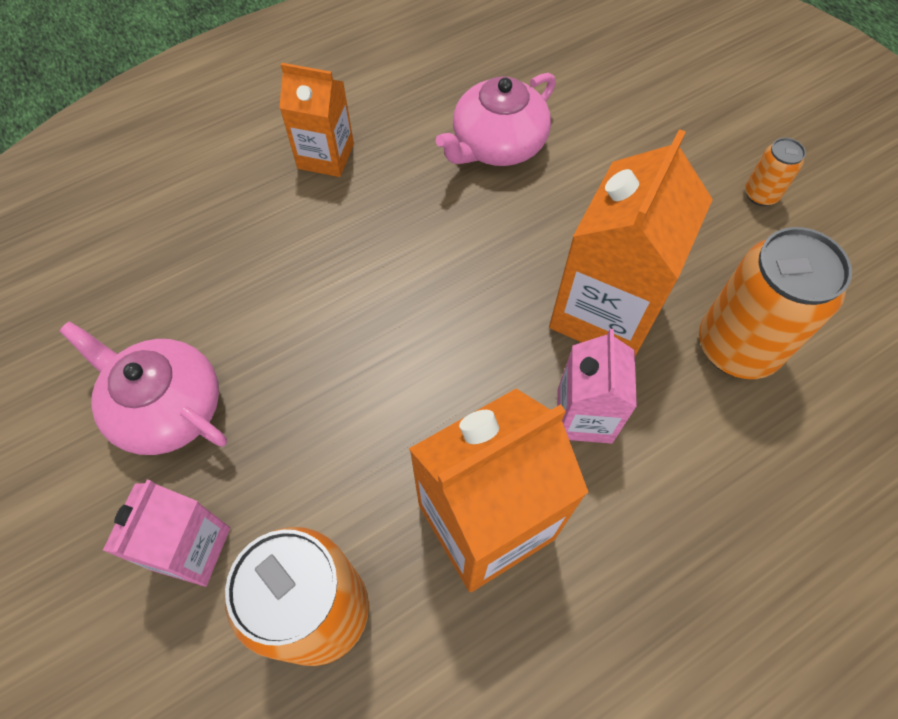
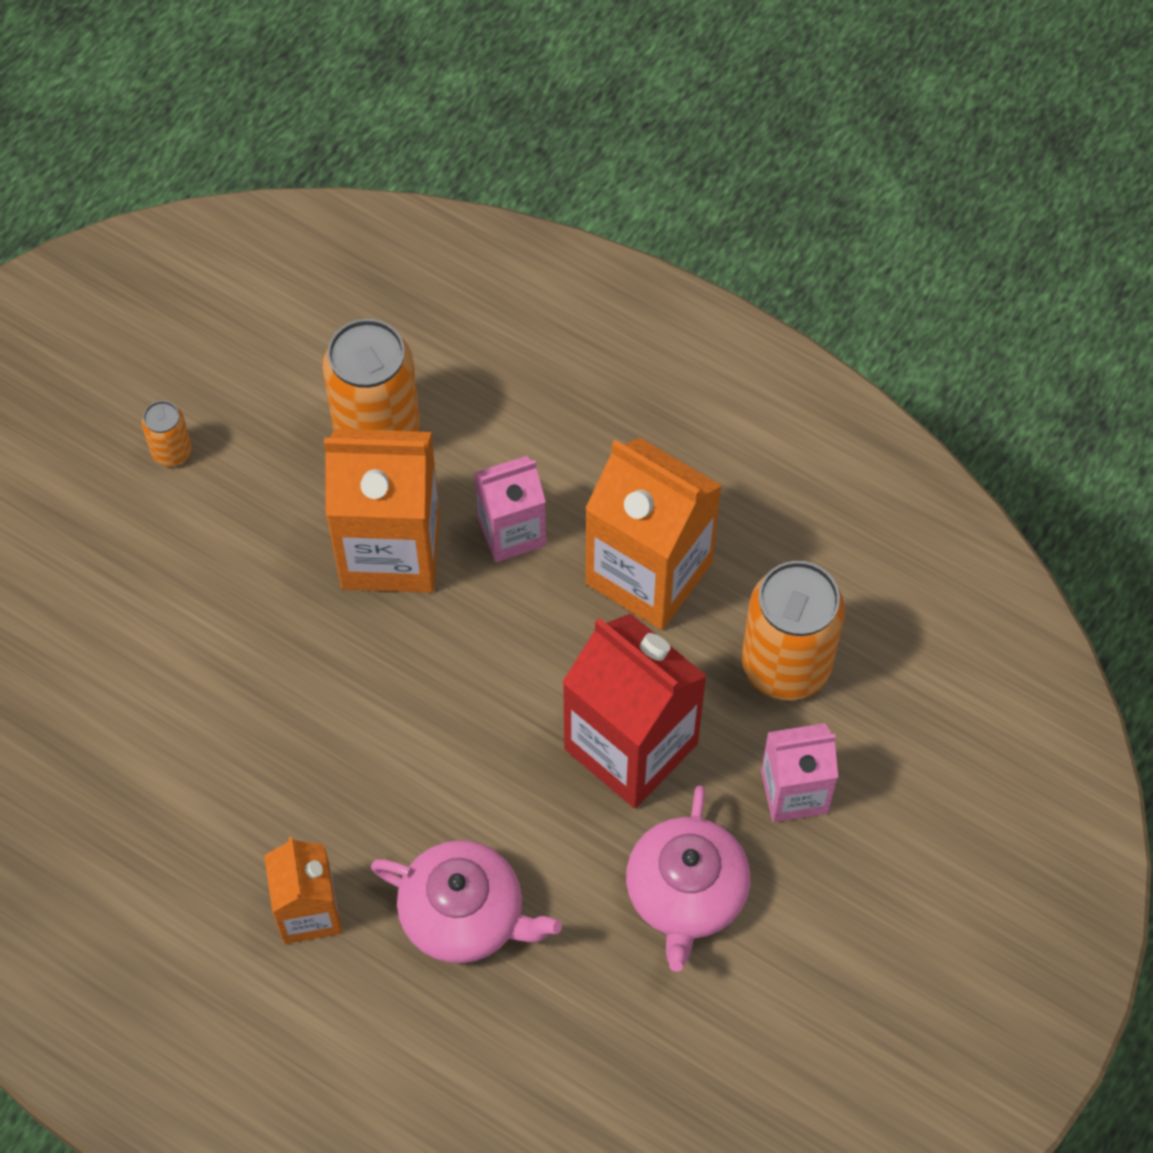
camera: 115 degrees left, 0 degrees up
(321, 423) = (631, 746): none -> red carton
(497, 145) = (209, 732): pink teapot -> pink teapot (464, 914)

